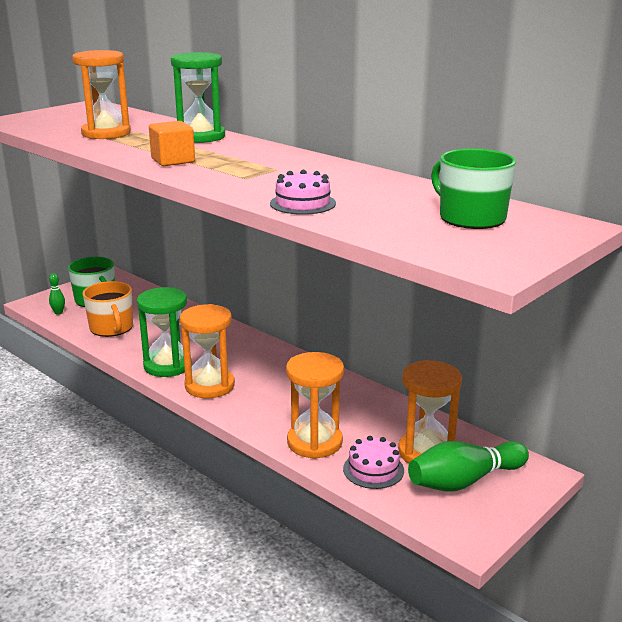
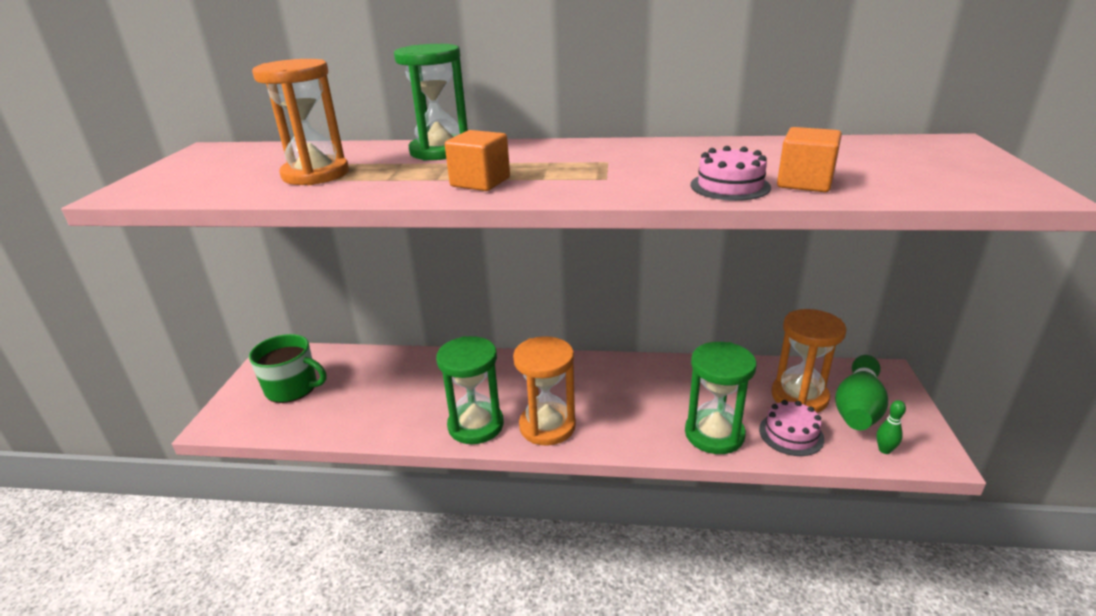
camera: 35 degrees left, 5 degrees up
(58, 312) = (265, 422): green bowling pin -> green bowling pin (884, 450)
(111, 328) = (356, 412): orange mug -> none
(314, 442) = (714, 434): orange hourglass -> green hourglass
(356, 215) = (804, 183): none -> orange cube
(470, 218) = (881, 157): green mug -> none

